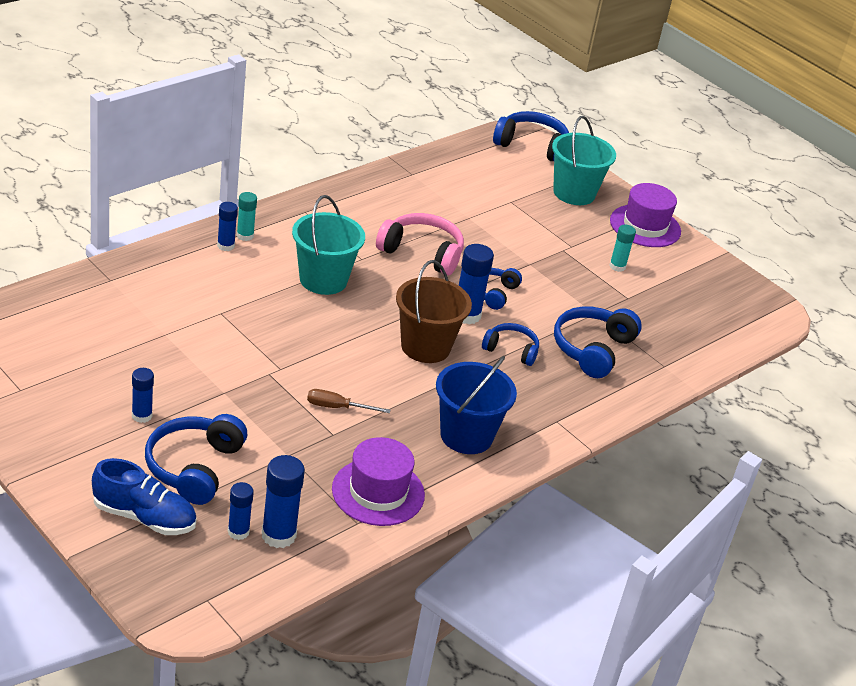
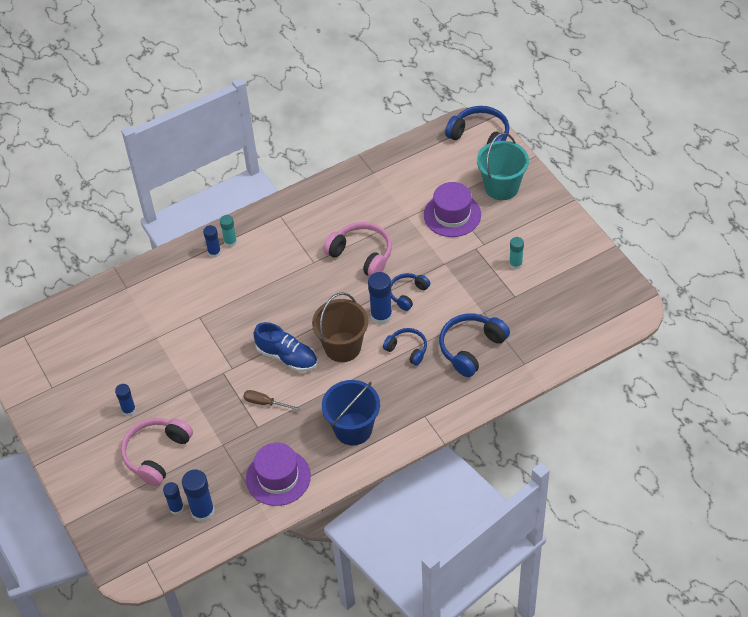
camera: 20 degrees right, 15 degrees up
(144, 517) = (117, 494): blue shoe -> blue shoe (287, 357)
(194, 467) = (156, 454): blue headphones -> pink headphones
(323, 280) = (280, 284): turquoise bucket -> none
(645, 226) = (551, 221): purple hat -> purple hat (452, 215)

